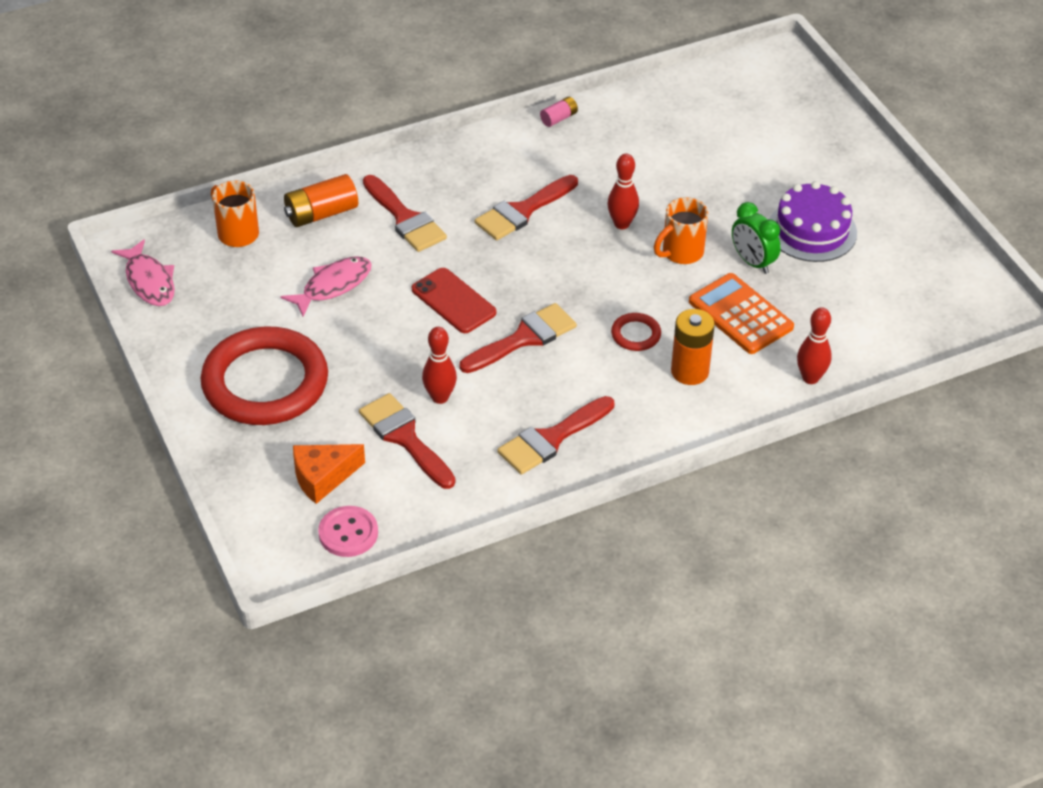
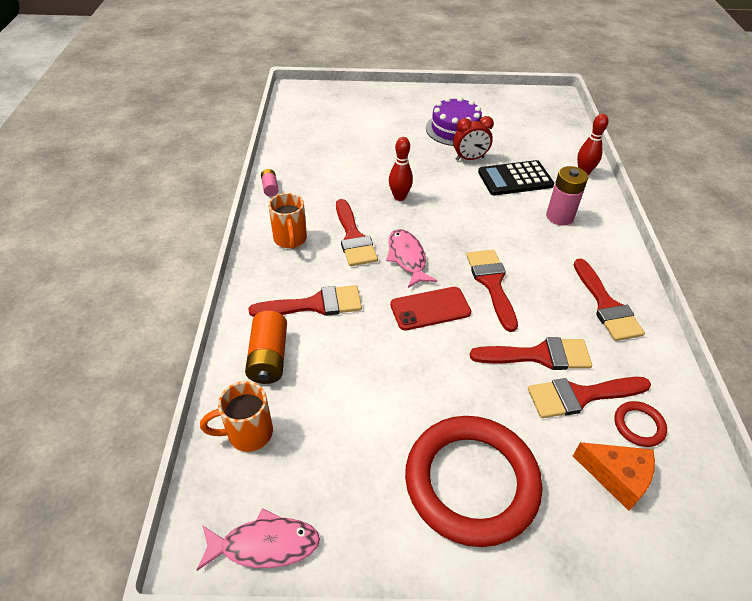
camera: 65 degrees left, 0 degrees up
(323, 477) = (616, 477): orange cheese -> orange cheese turned 60 degrees counterclockwise
(333, 286) = (367, 381): pink fish -> pink fish (407, 258)
(348, 533) = (694, 481): pink button -> none
(440, 397) = (539, 355): red bowling pin -> red brush
(636, 334) = (513, 228): red ring -> red ring (638, 425)
(681, 253) = (444, 182): orange mug -> orange mug (290, 240)
(689, 371) = (559, 217): orange battery -> pink battery
(740, 314) = (515, 179): orange calculator -> black calculator
(752, 262) = (469, 159): green clock -> red clock

